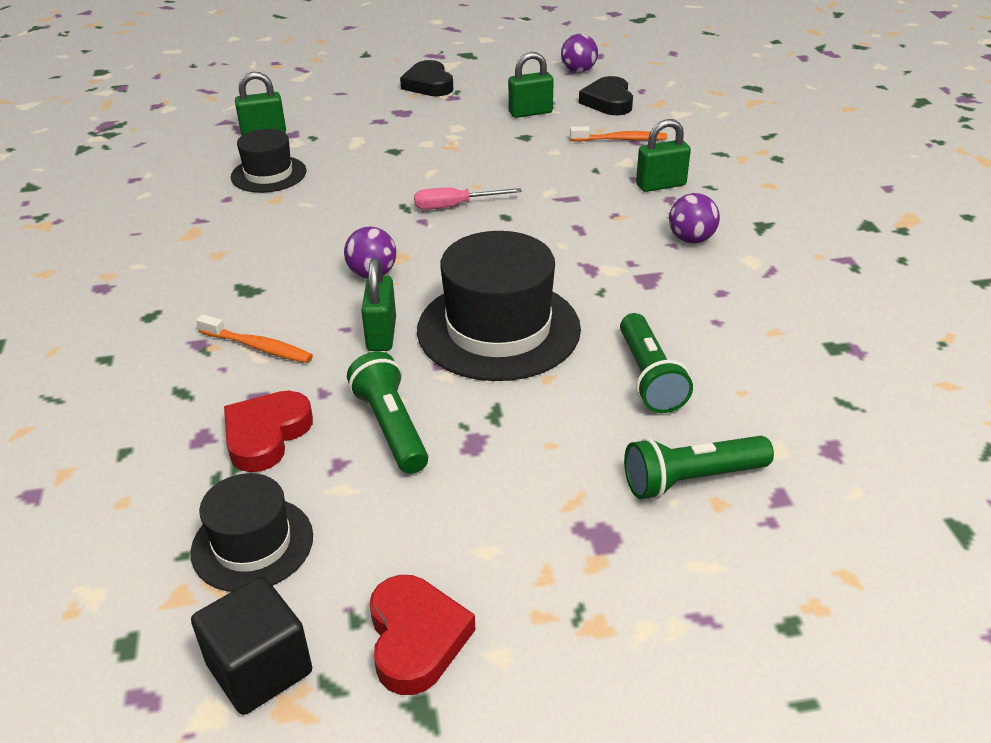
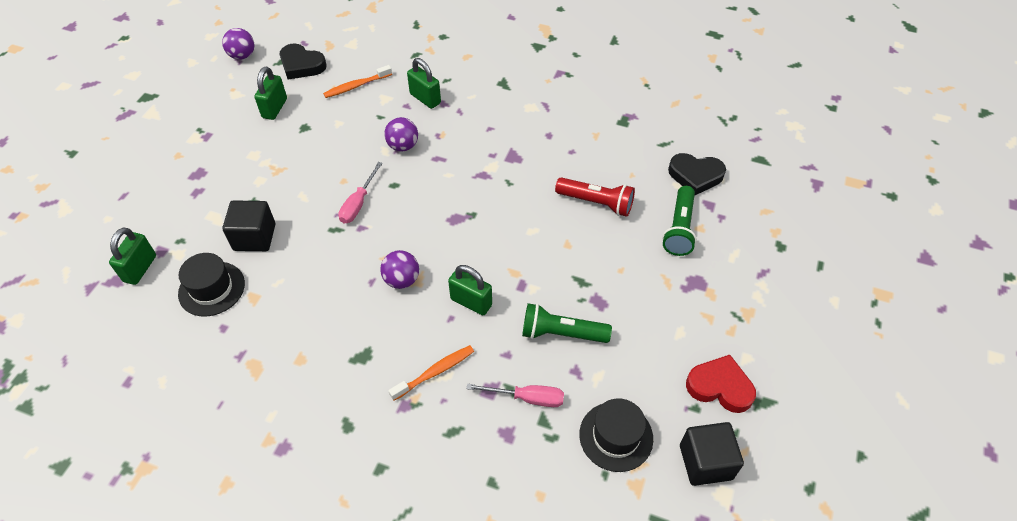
camera: 60 degrees left, 15 degrees up
(266, 435) = (527, 398): red heart -> pink screwdriver
(351, 169) = (254, 237): none -> black cube
(428, 84) = (170, 139): black heart -> black heart (695, 176)
(498, 329) = (508, 244): black hat -> none
(621, 140) = (356, 86): orange toothbrush -> orange toothbrush turned 150 degrees counterclockwise
(649, 377) = (596, 203): green flashlight -> red flashlight
(661, 185) = (425, 98): green padlock -> green padlock turned 60 degrees counterclockwise
(691, 239) = (491, 118): purple ball -> purple ball (403, 146)

